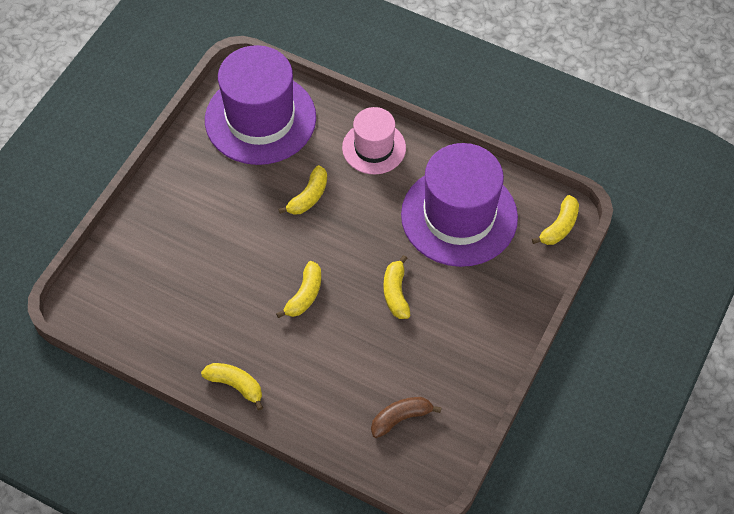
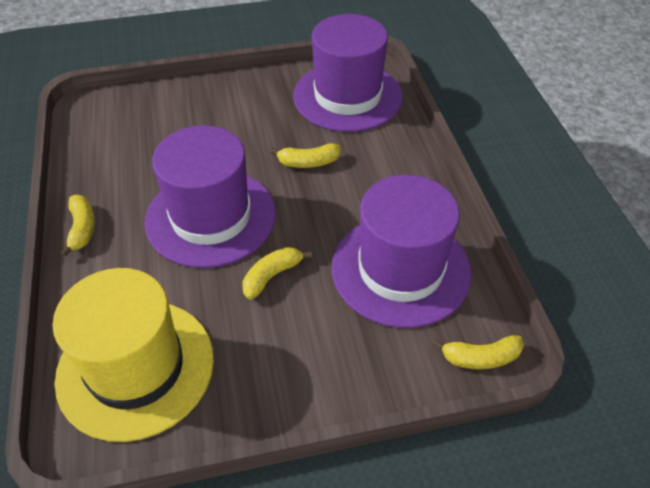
camera: 50 degrees right, 10 degrees down
(304, 295) = (211, 217): yellow banana -> purple hat
(374, 148) = (400, 171): pink hat -> none
(400, 418) = (136, 367): brown banana -> yellow hat

